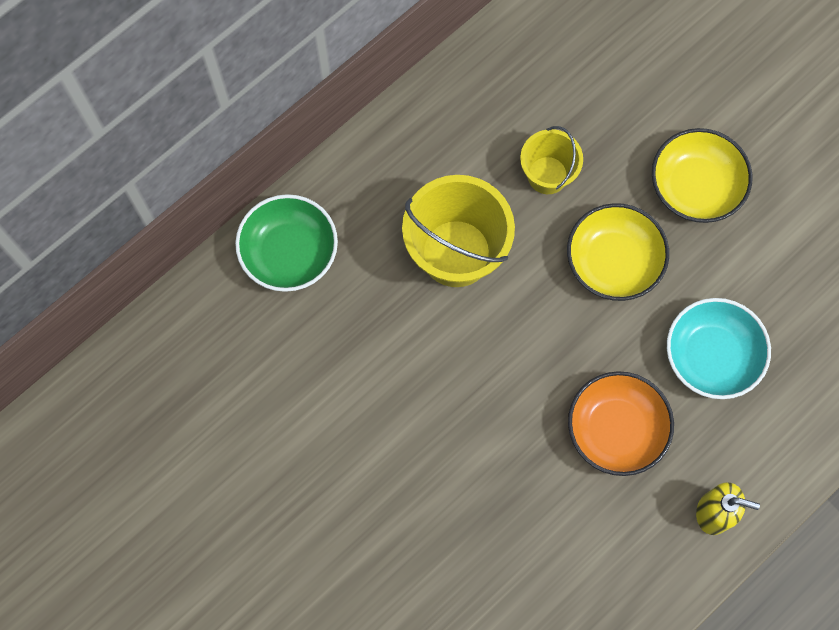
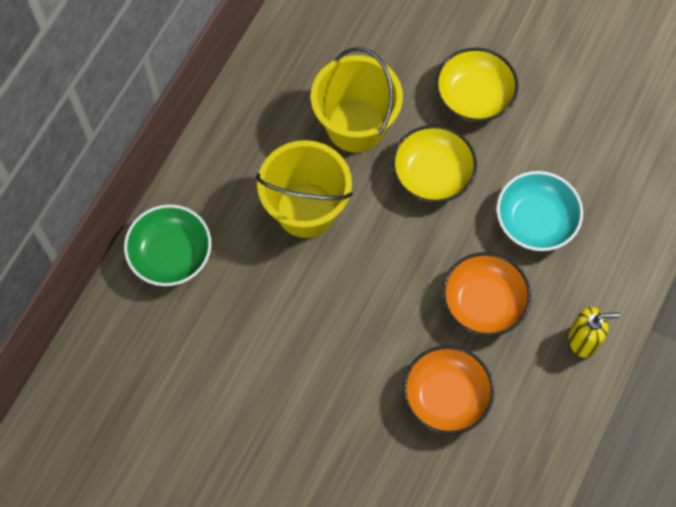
camera: 20 degrees left, 5 degrees down
(534, 521) = (446, 396): none -> orange bowl
(547, 175) = (355, 126): yellow bucket -> yellow bucket, size x1.72

